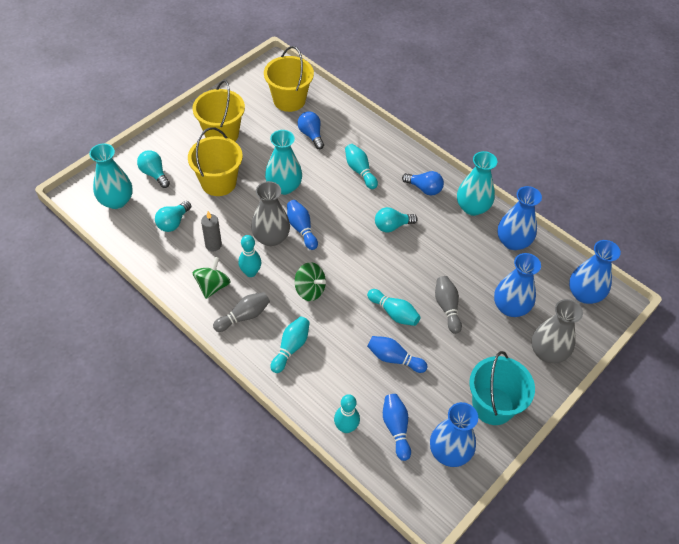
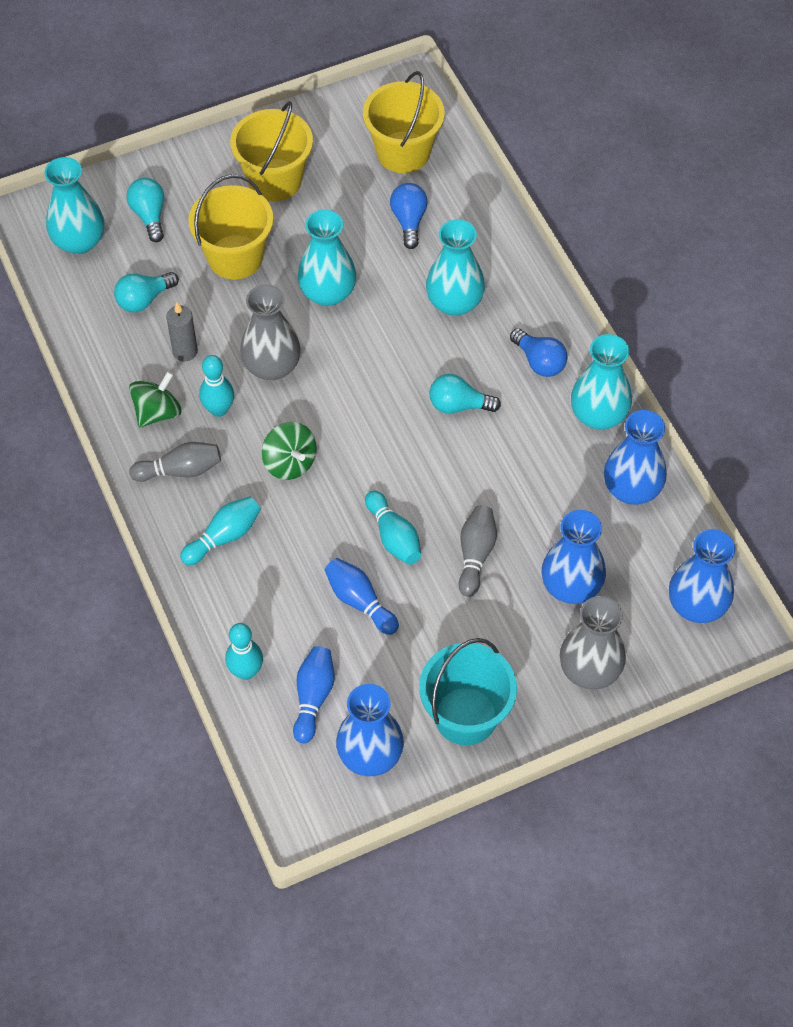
camera: 25 degrees right, 5 degrees up
(301, 229) = (322, 367): blue bowling pin -> none
(360, 171) = (454, 302): turquoise bowling pin -> turquoise vase

